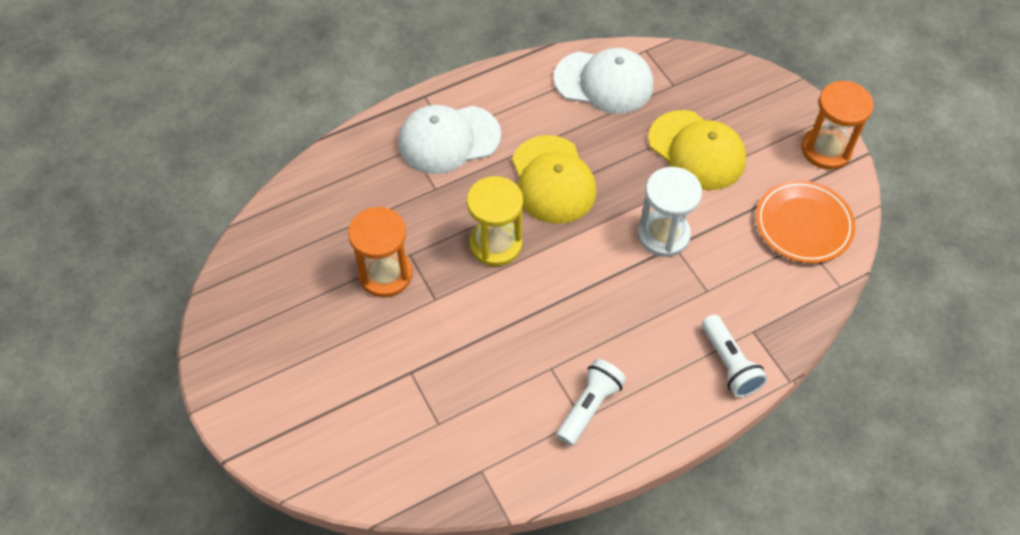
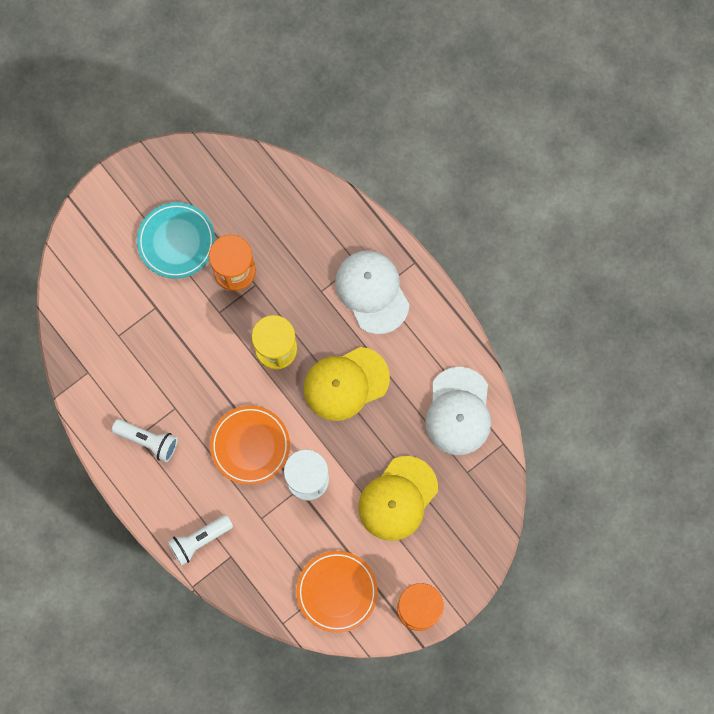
camera: 80 degrees right, 20 degrees up
(329, 334) = (176, 241): none -> turquoise plate
(613, 289) = (250, 446): none -> orange plate

